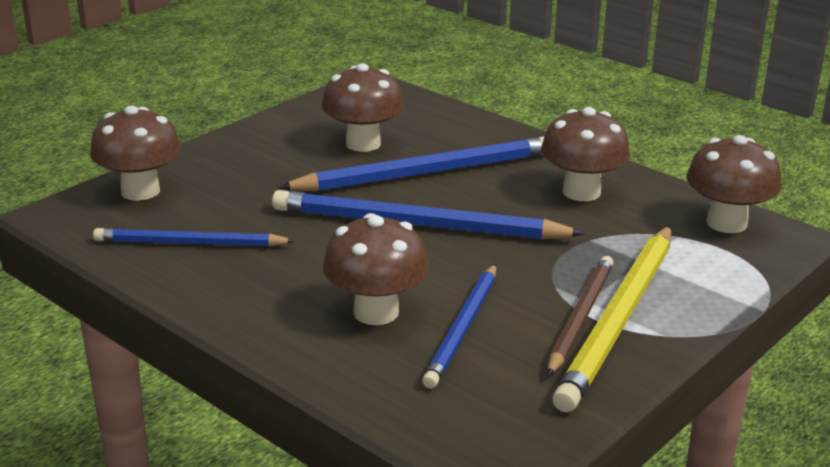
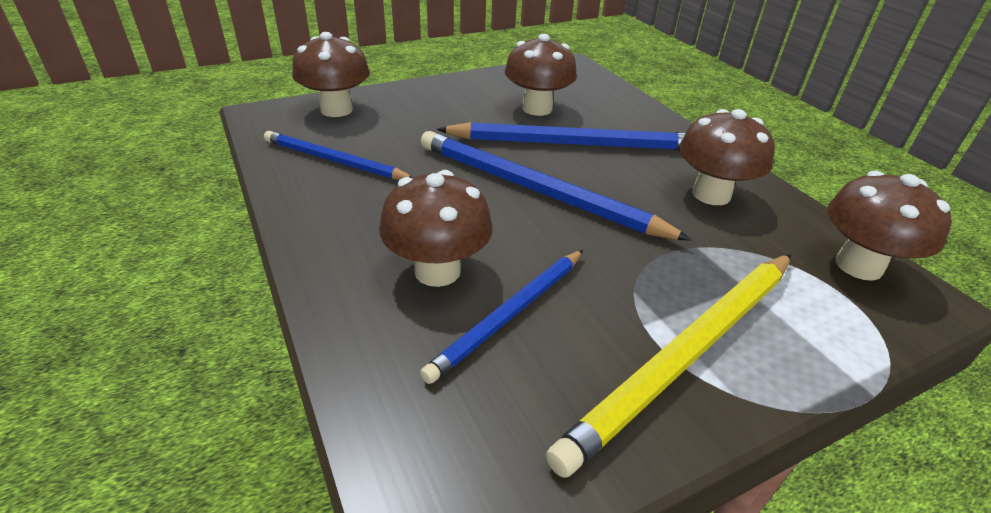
camera: 20 degrees right, 10 degrees up
(580, 317) = (643, 338): brown pencil -> none

